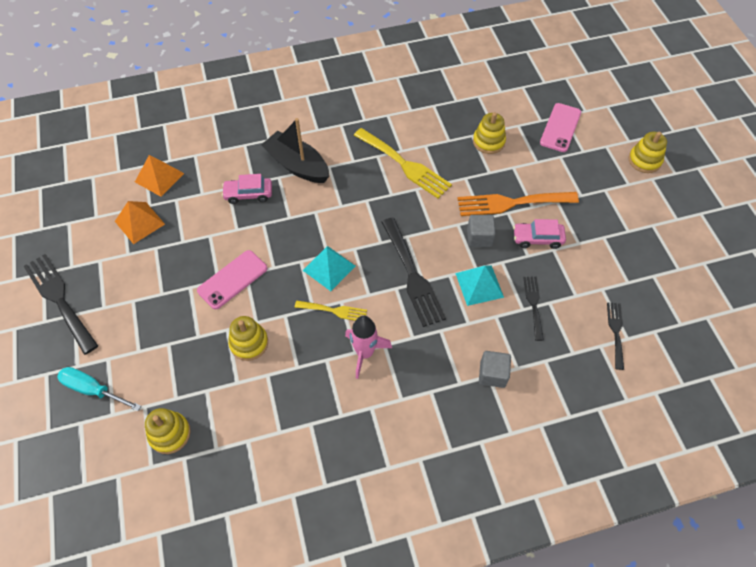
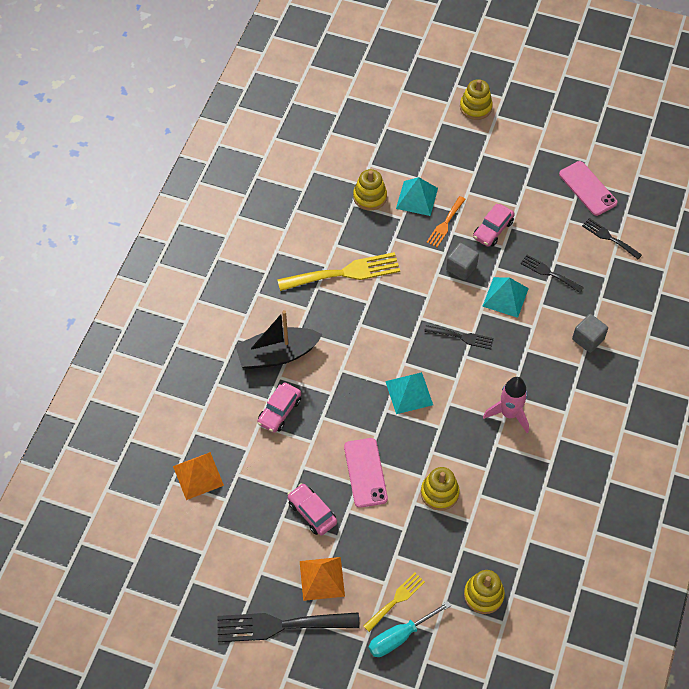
camera: 55 degrees left, 0 degrees up
(139, 222) = (241, 518): orange pyramid -> orange pyramid (322, 578)
(172, 264) = (312, 512): none -> pink car
(334, 311) = (454, 413): yellow fork -> yellow fork (396, 600)
(412, 275) = (462, 337): black fork -> black fork, size x0.55
(511, 203) = (445, 224): orange fork -> orange fork, size x0.55
(517, 171) = (417, 198): none -> turquoise pyramid
(560, 127) = (397, 138): pink phone -> pink phone (587, 188)

